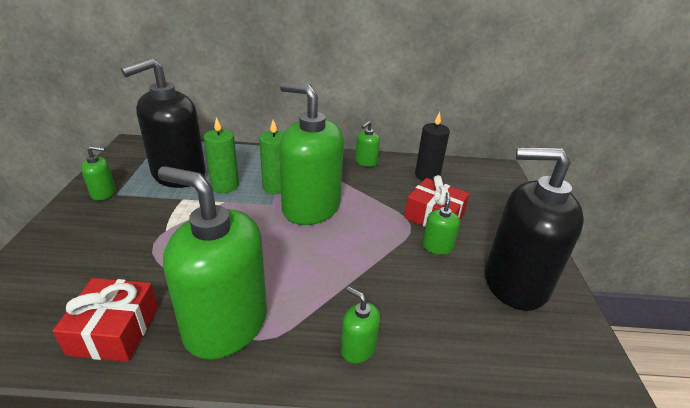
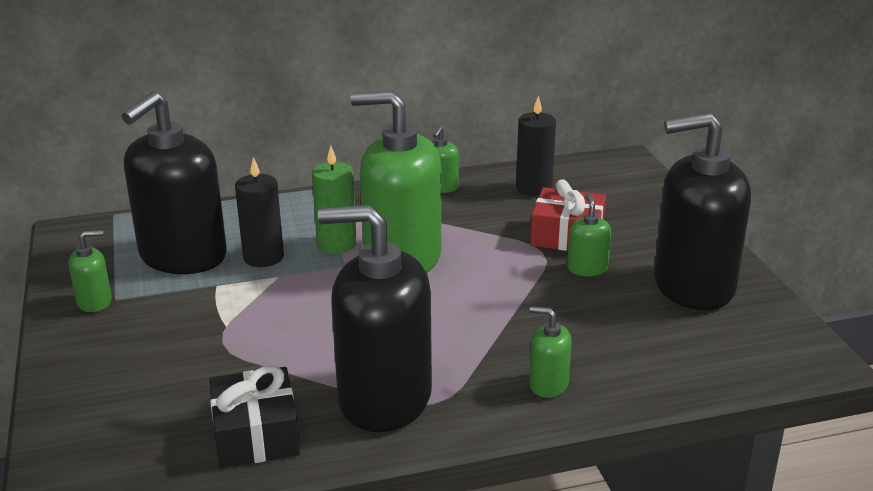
camera: 15 degrees left, 5 degrees down
(114, 330) = (256, 434): red gift -> black gift
(225, 186) = (263, 257): green candle -> black candle
(226, 324) = (384, 398): green soap dispenser -> black soap dispenser

